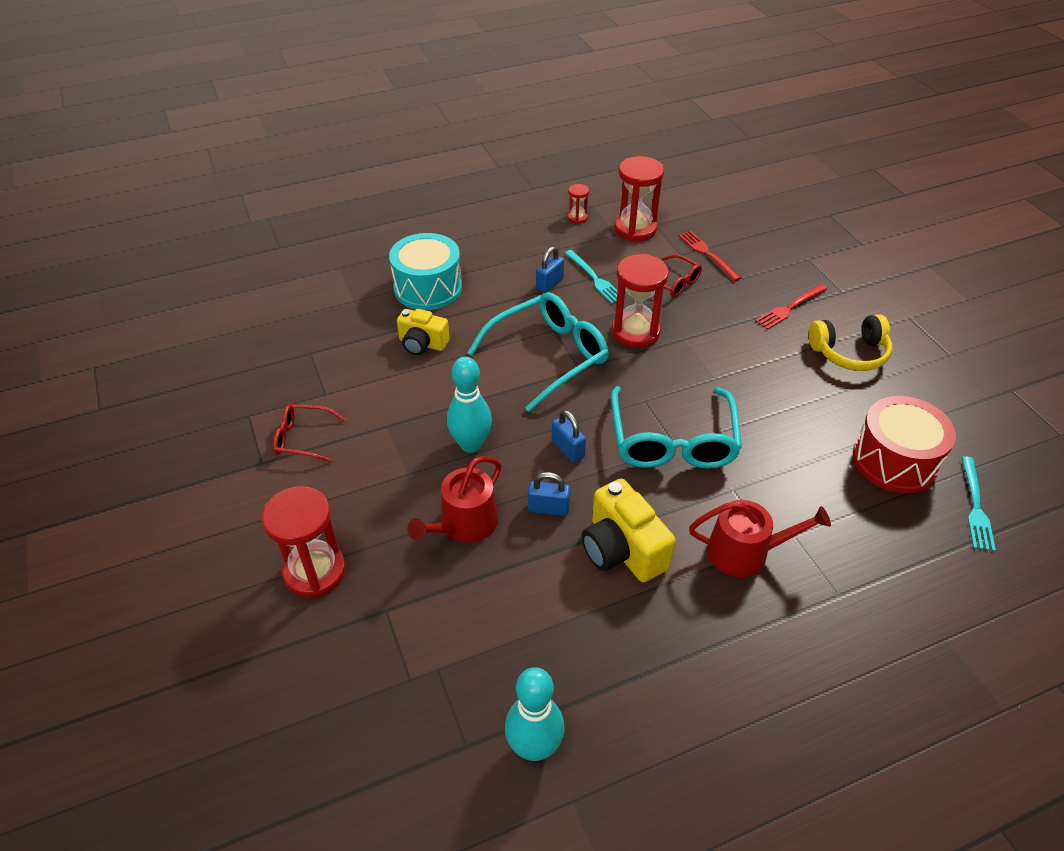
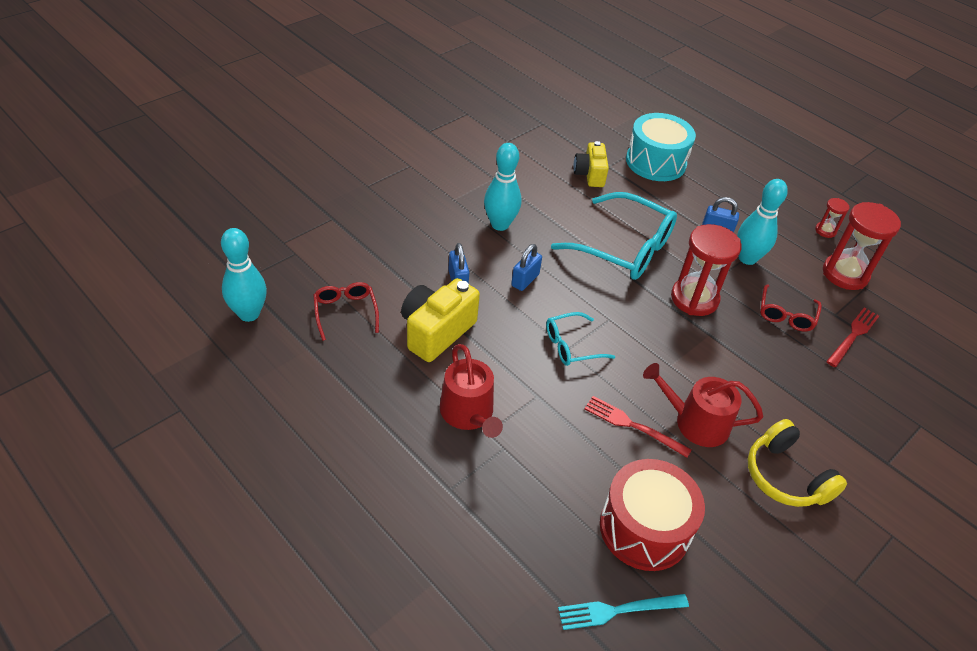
camera: 65 degrees right, 0 degrees up
(303, 438) = (460, 142): red glasses -> red glasses (345, 312)
(315, 571) = (351, 179): red hourglass -> none
(464, 524) = (421, 238): red watering can -> red watering can (695, 422)
(594, 278) = (747, 258): turquoise fork -> turquoise bowling pin
(672, 441) = (571, 346): turquoise glasses -> turquoise glasses, size x0.52
(790, 308) = (820, 415): red fork -> red fork (632, 425)

